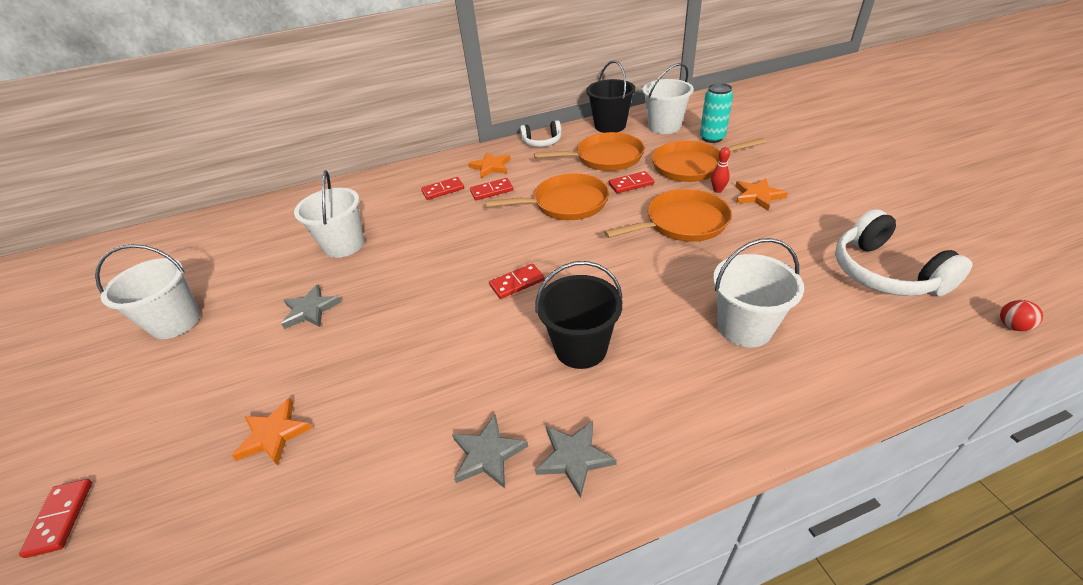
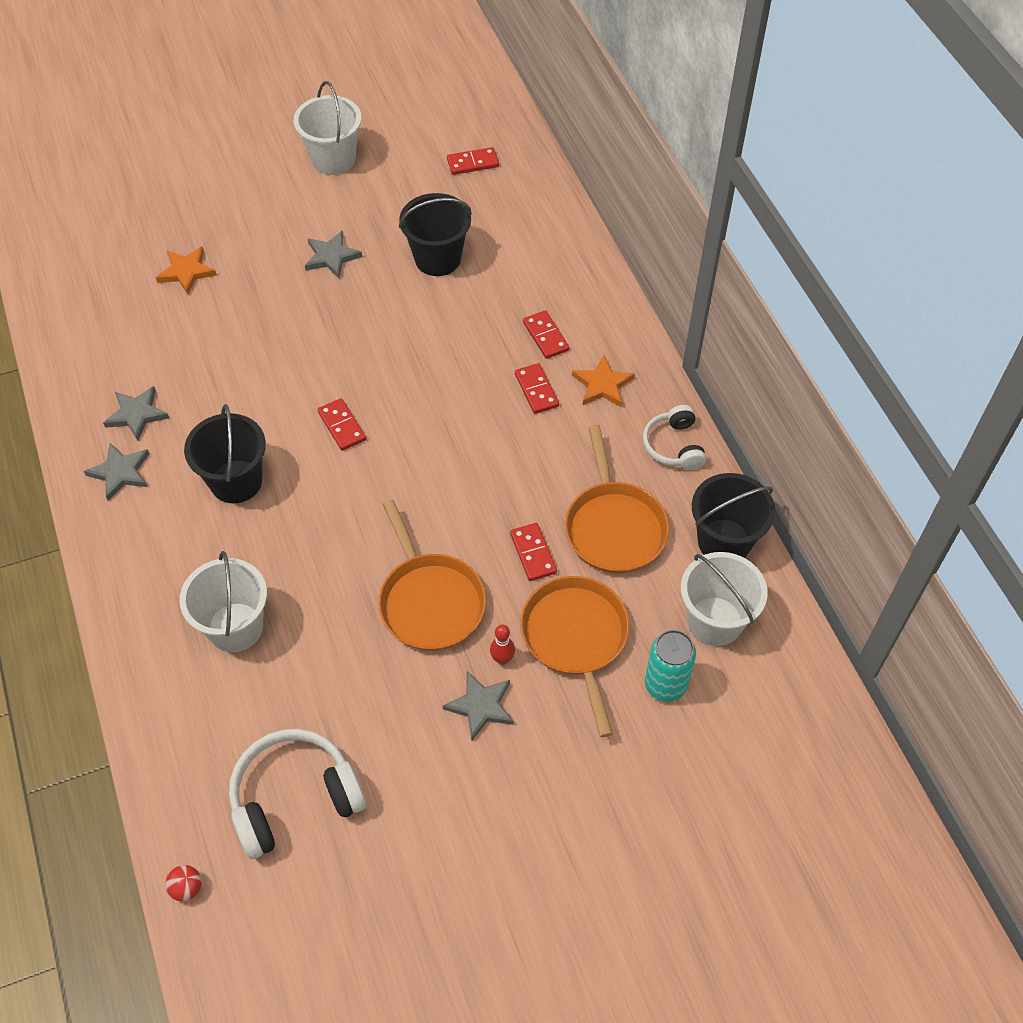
camera: 85 degrees right, 15 degrees up
(60, 518) = (142, 175): red domino -> red domino (473, 163)
(344, 245) = (437, 259): white bucket -> black bucket
(566, 203) = (494, 475): orange pan -> none
(757, 196) = (481, 706): orange star -> grey star

